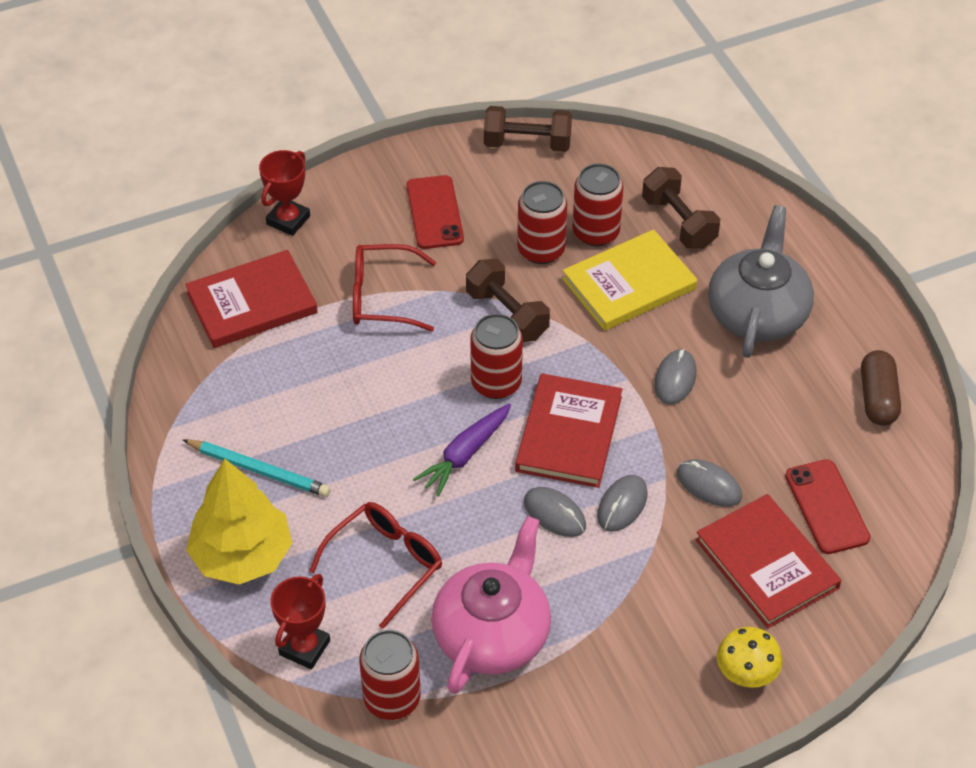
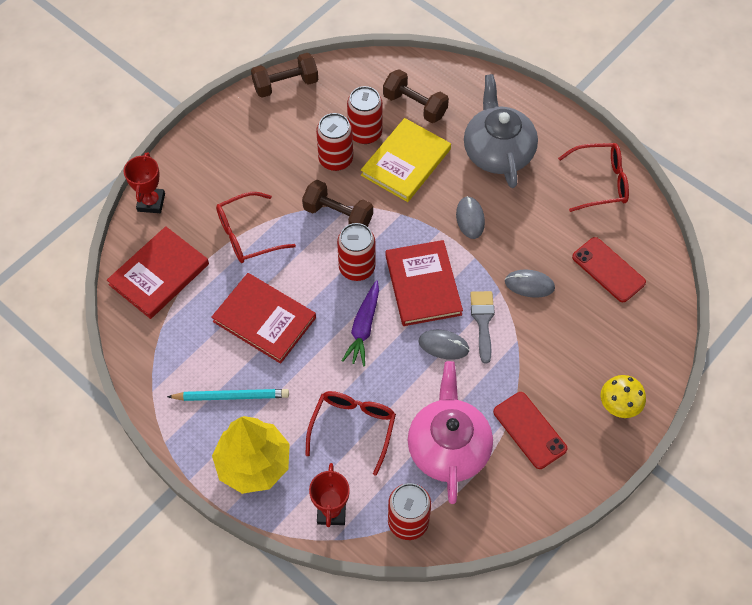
camera: 25 degrees left, 10 degrees up
(434, 212) = (250, 159): red phone -> red phone (529, 430)
(622, 505) = (483, 321): grey mouse -> grey brush
(767, 564) = (592, 324): red book -> red book (264, 319)
(877, 398) = (601, 182): brown capsule -> red glasses

